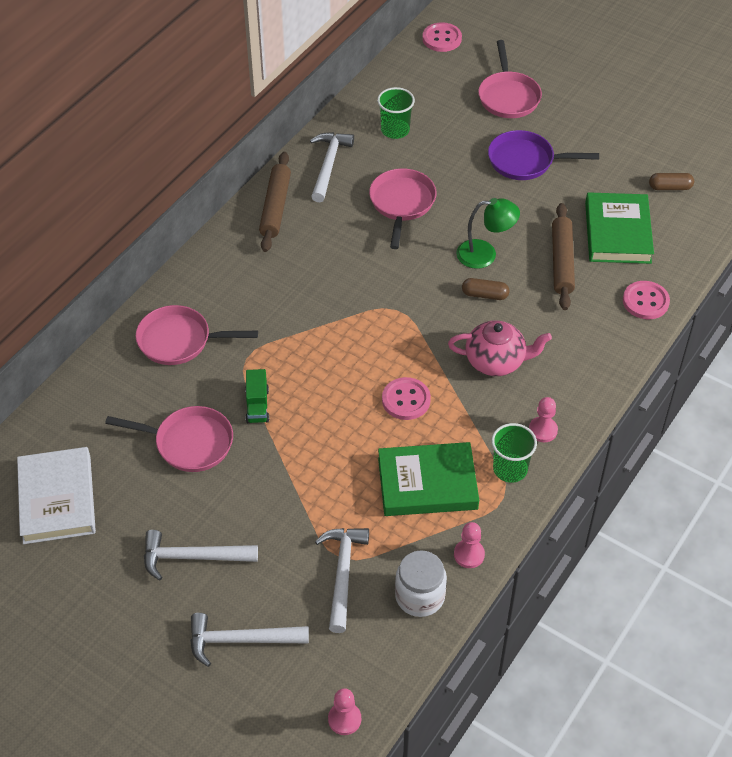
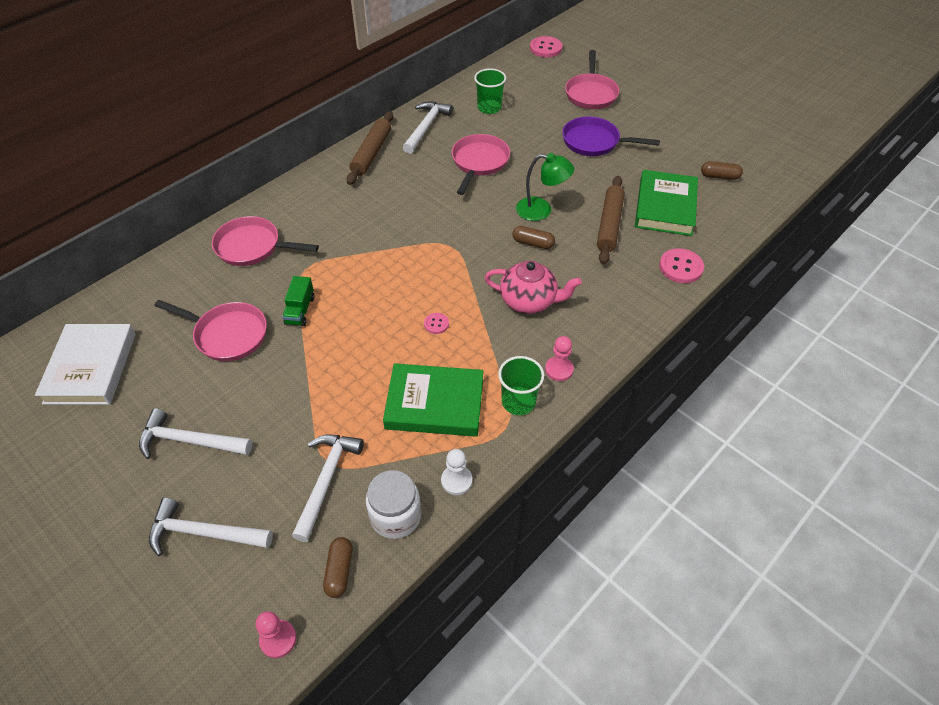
camera: 10 degrees right, 0 degrees up
(381, 653) = (339, 571): none -> brown capsule
(406, 400) = (436, 324): pink button -> pink button, size x0.54
(469, 554) = (456, 481): pink pawn -> white pawn

